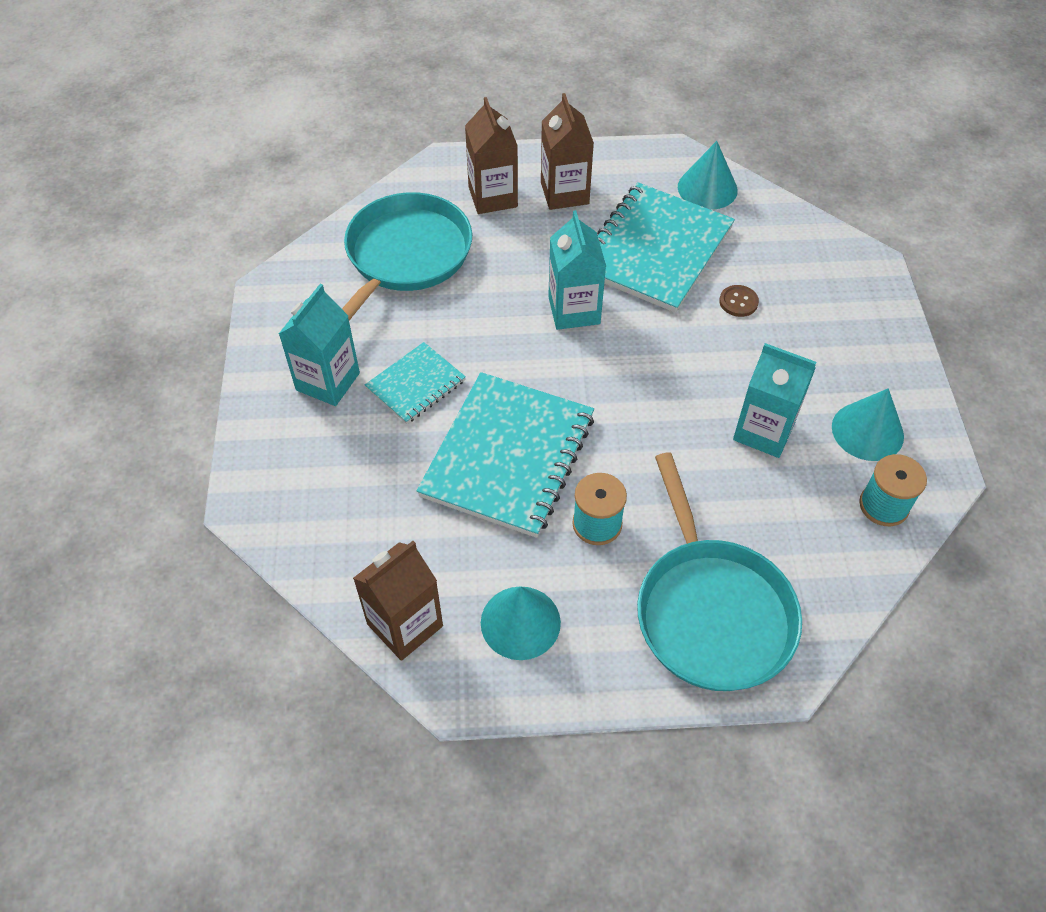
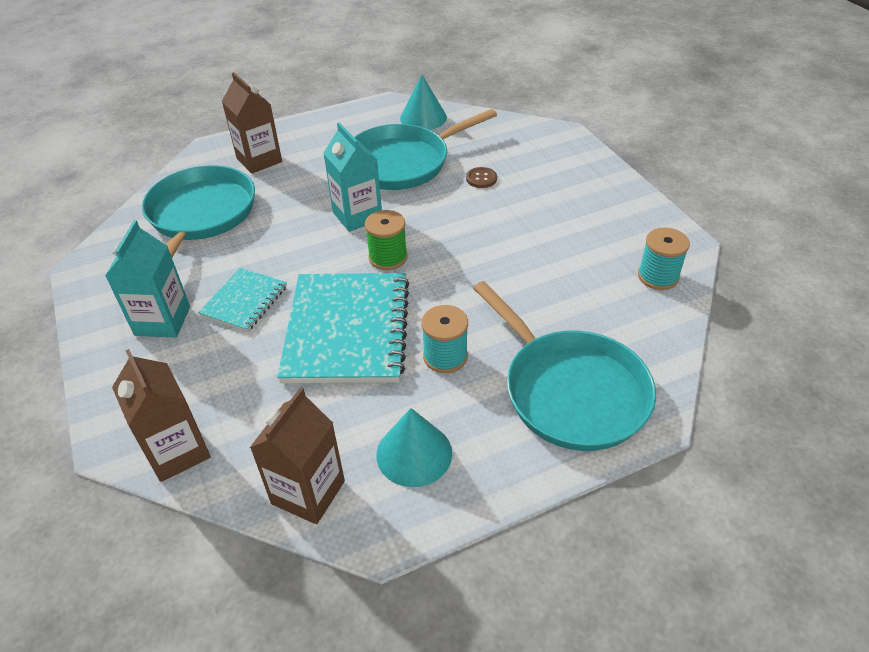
camera: 20 degrees left, 10 degrees down
(564, 193) = (316, 145): brown carton -> brown carton (177, 451)
(586, 378) = (388, 257): none -> green spool
(655, 250) = (402, 163): turquoise notebook -> turquoise pan
(763, 431) = (543, 254): turquoise carton -> none
(867, 431) = (618, 233): turquoise cone -> none

